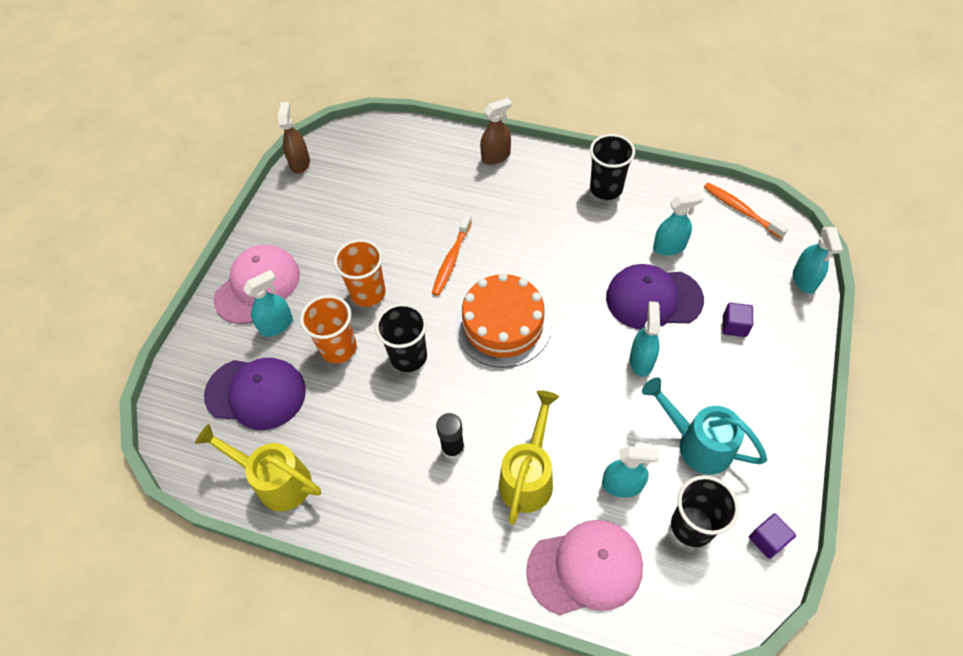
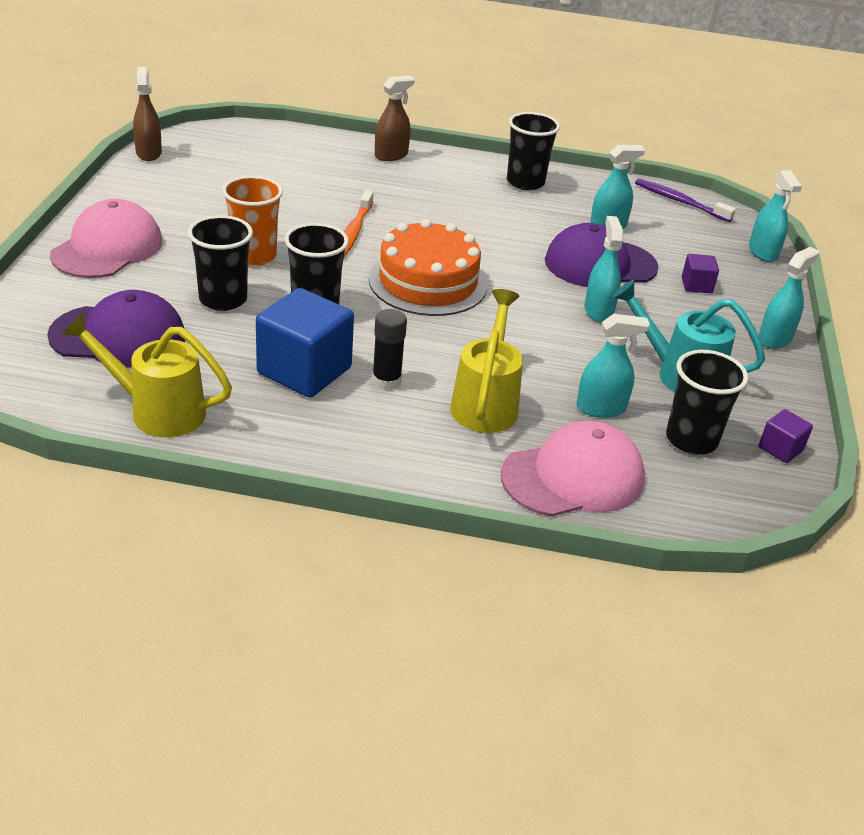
camera: 15 degrees left, 20 degrees down
(276, 325) = (138, 280): turquoise spray bottle -> turquoise spray bottle (775, 339)
(338, 348) = (223, 299): orange cup -> black cup
(390, 435) = (304, 371): none -> blue cube
(740, 210) = (680, 201): orange toothbrush -> purple toothbrush

